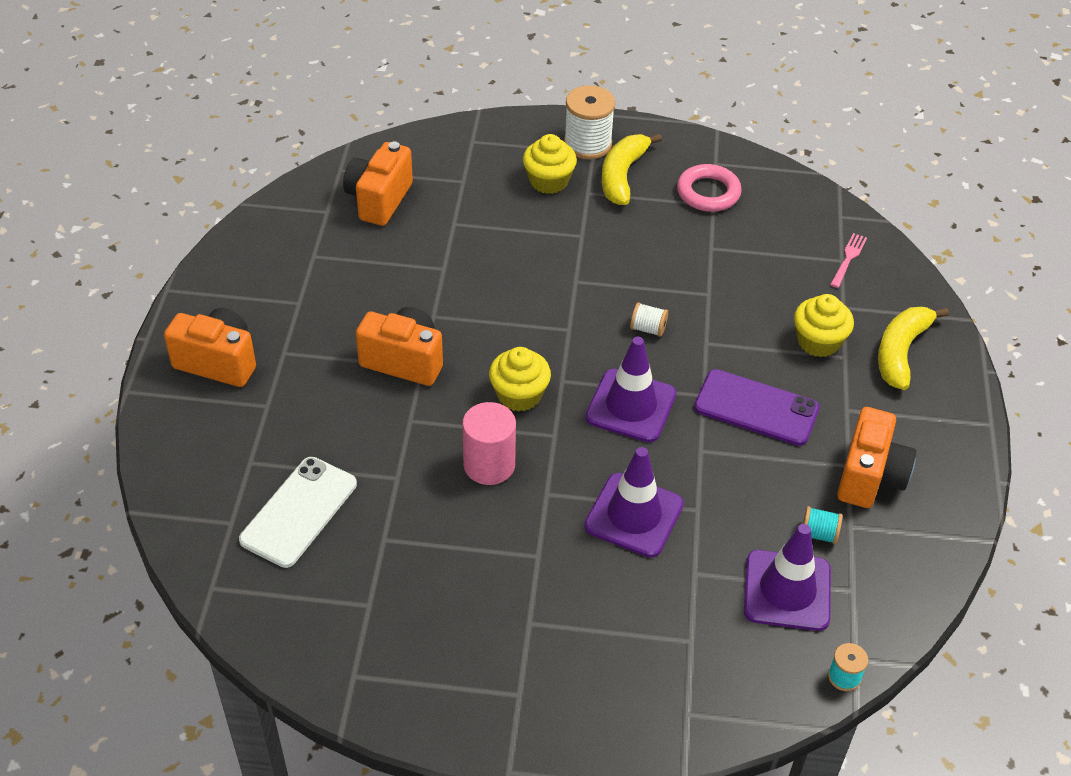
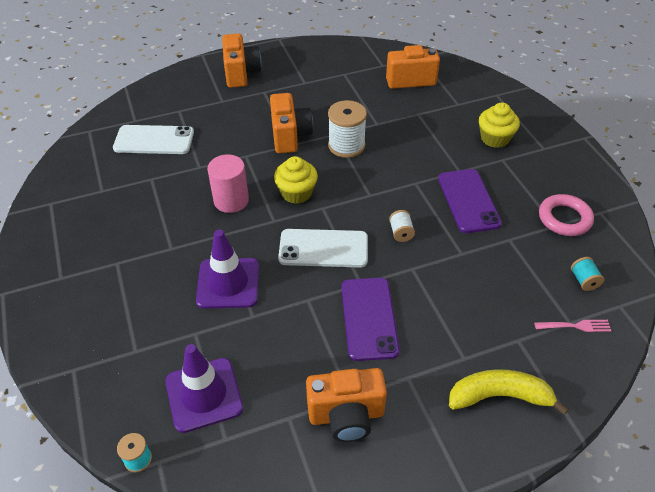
camera: 65 degrees right, 0 degrees up
(587, 144) = (548, 143): white spool -> white spool (346, 145)
(622, 176) = (535, 170): yellow banana -> none
(631, 406) = (323, 248): purple traffic cone -> white phone
(634, 251) = (468, 201): none -> purple phone
(818, 342) = (466, 335): yellow cupcake -> none
(818, 534) = (268, 398): turquoise spool -> turquoise spool (584, 280)

